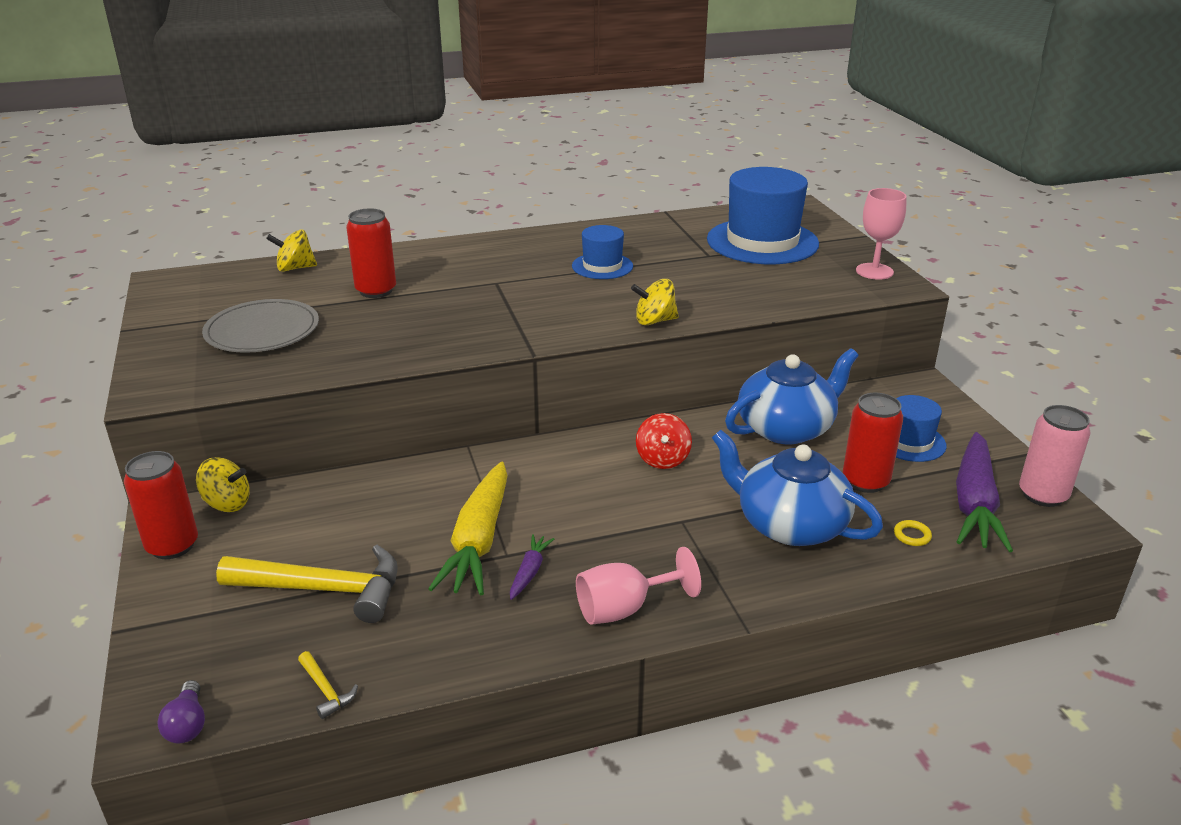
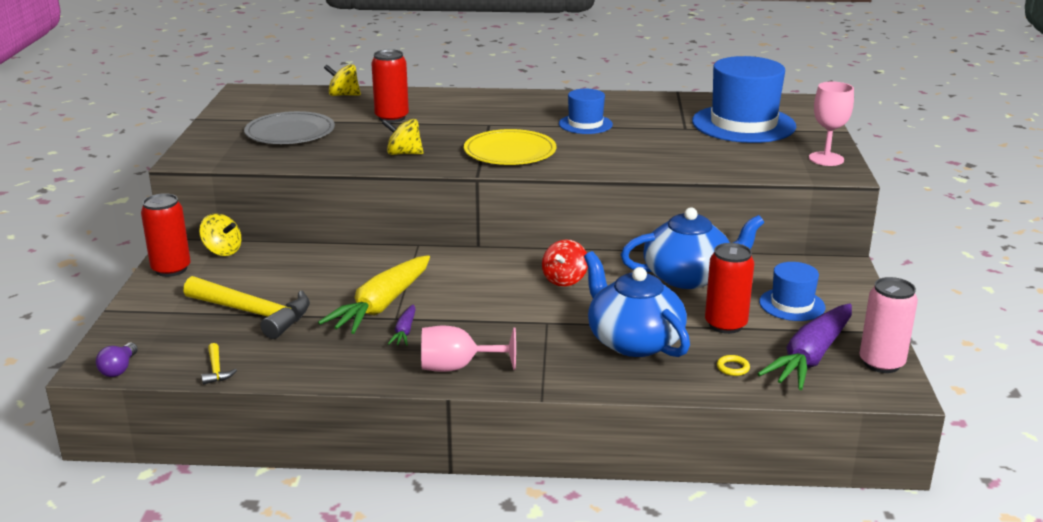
camera: 20 degrees right, 5 degrees down
(529, 572) = (404, 331): purple carrot -> purple carrot turned 150 degrees clockwise
(547, 315) = (510, 152): none -> yellow plate
(654, 321) = (594, 167): yellow spinning top -> yellow spinning top (404, 153)

